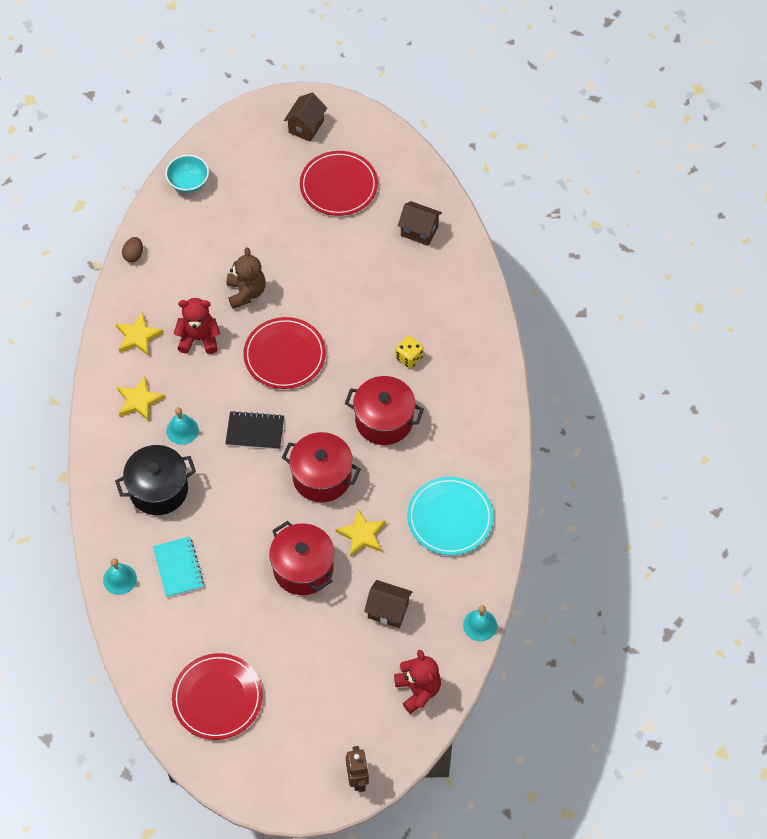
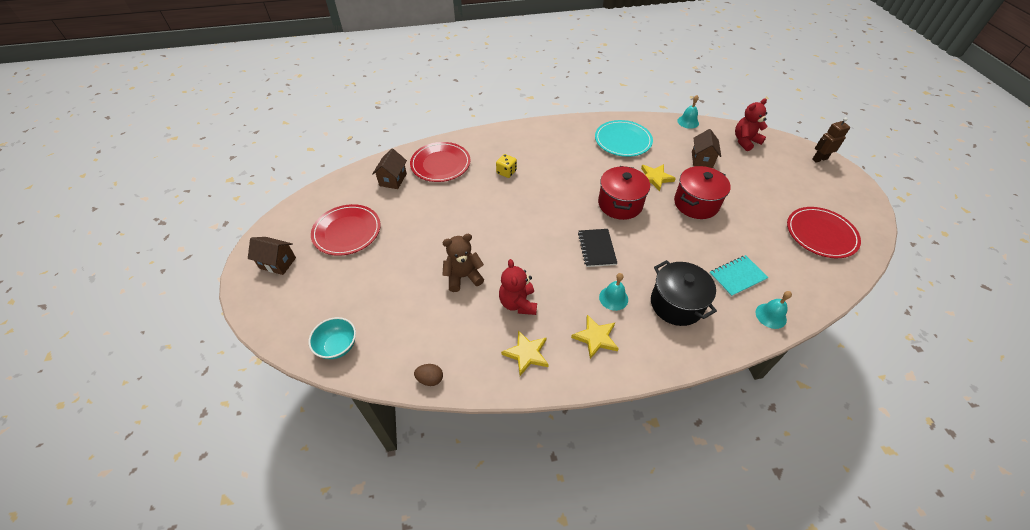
camera: 100 degrees left, 10 degrees down
(284, 355) = (521, 241): red plate -> red plate (440, 164)
(384, 420) = (562, 178): red pot -> none

